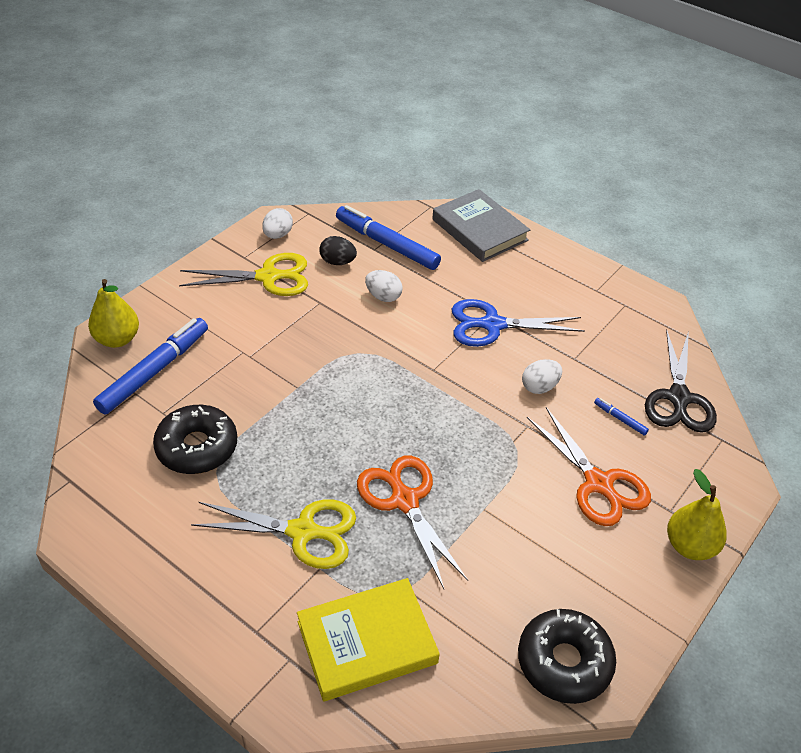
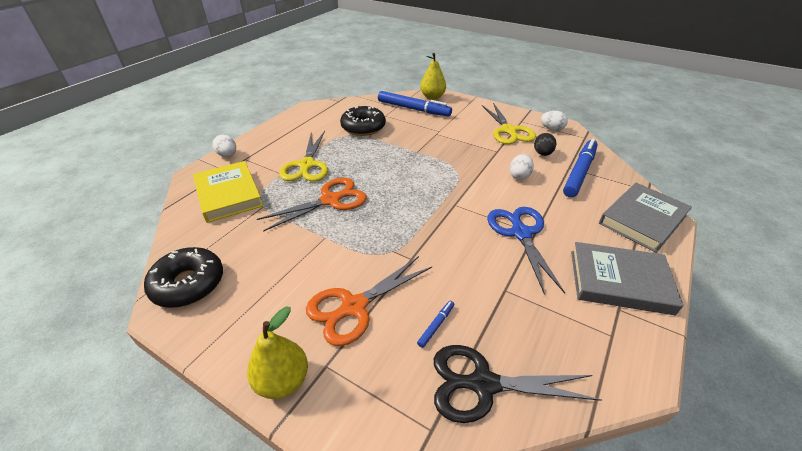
camera: 85 degrees right, 5 degrees down
(539, 387) = (458, 265): white egg -> white egg (227, 155)
(564, 278) = (619, 281): none -> grey book

